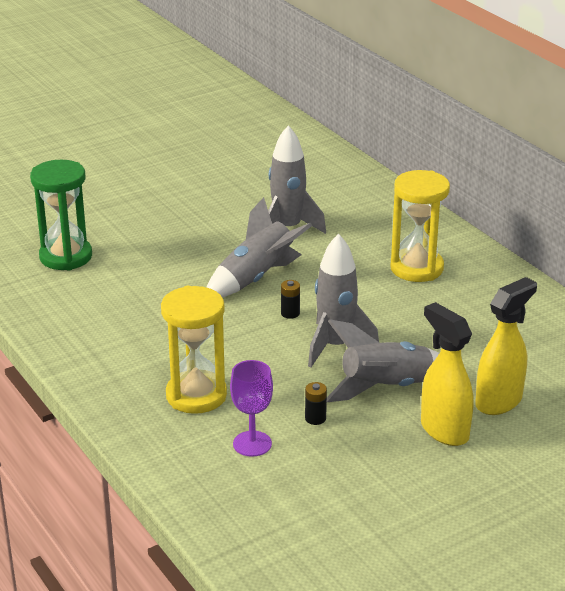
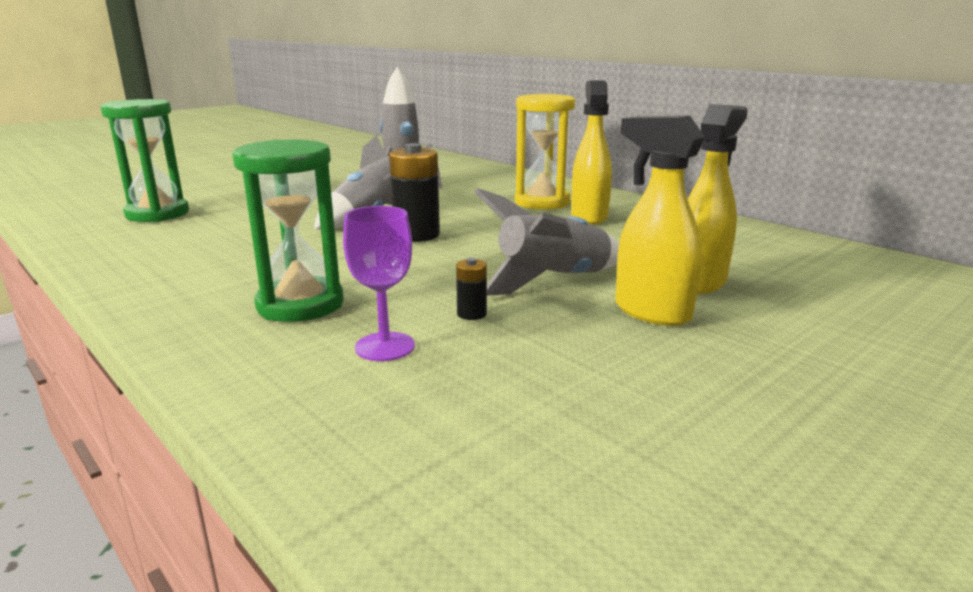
camera: 10 degrees left, 10 degrees down
(196, 395) = (300, 304): yellow hourglass -> green hourglass
(290, 313) = (416, 235): black battery -> black battery, size x2.09
(335, 346) = (477, 253): grey rocket -> none
(451, 298) = (589, 217): none -> yellow spray bottle

